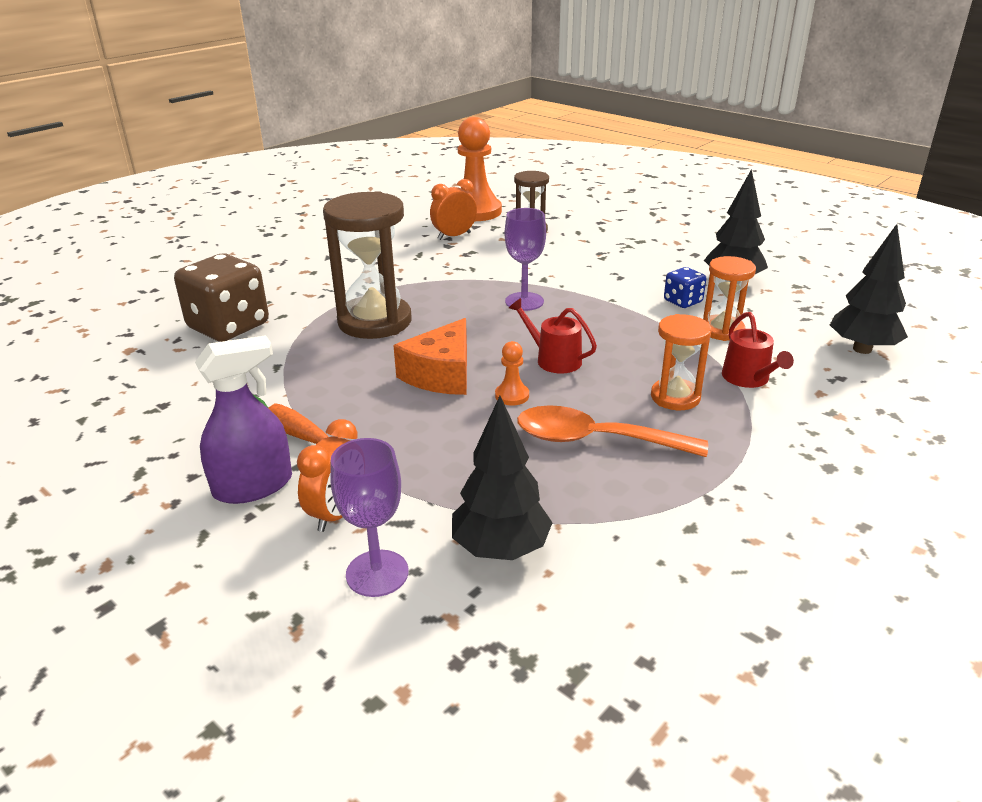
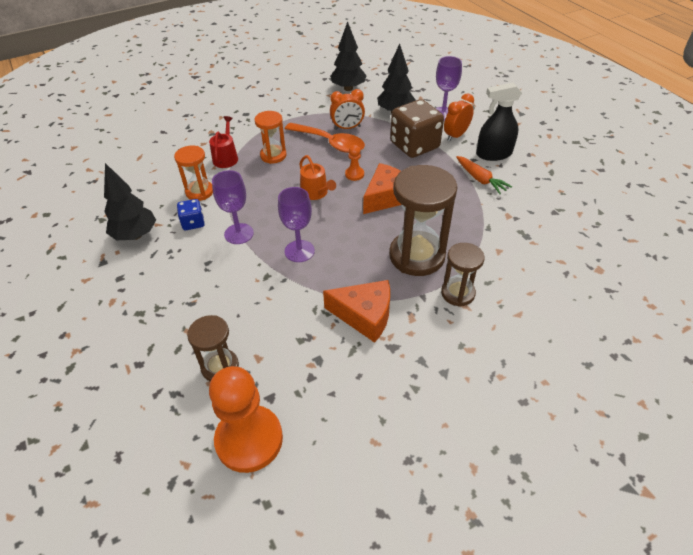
camera: 160 degrees left, 15 degrees up
(228, 326) = (529, 278): brown dice -> brown dice (414, 146)
(253, 486) = (493, 154): purple spray bottle -> black spray bottle
(319, 301) = (458, 293): none -> brown hourglass
(418, 272) = (364, 316): none -> orange cheese
(454, 236) = (303, 379): orange clock -> orange clock (347, 128)
(554, 359) = (316, 193): red watering can -> orange watering can
(614, 302) = (239, 234): none -> purple goblet
(862, 349) = (145, 161): black tree -> black tree (348, 88)

